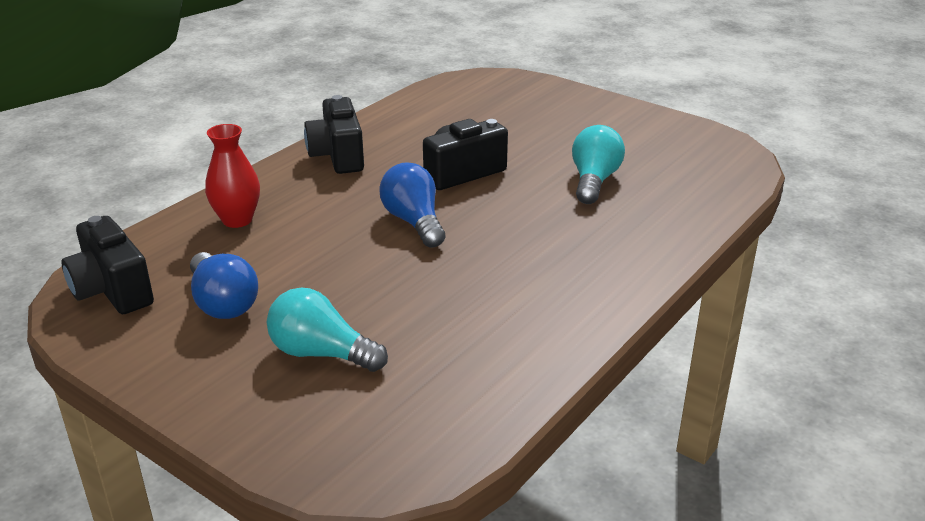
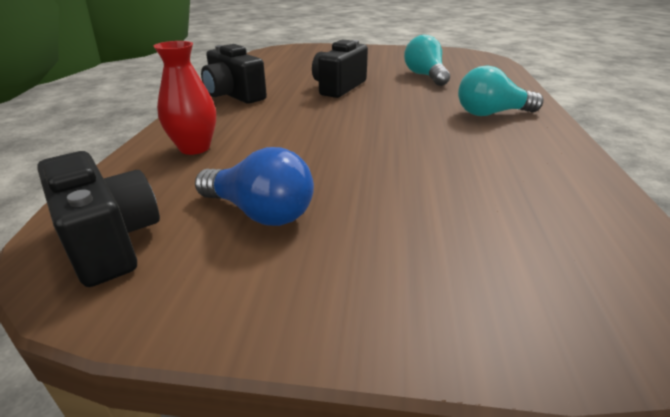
camera: 30 degrees left, 0 degrees up
(112, 290) = (110, 241): black camera -> black camera turned 150 degrees counterclockwise
(321, 353) = (416, 223): turquoise light bulb -> turquoise light bulb (491, 113)
(414, 222) = (348, 117): blue light bulb -> none

